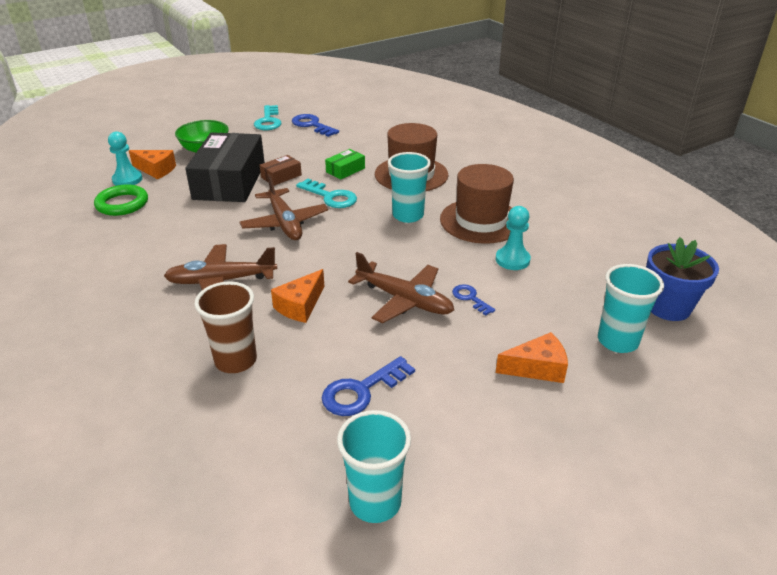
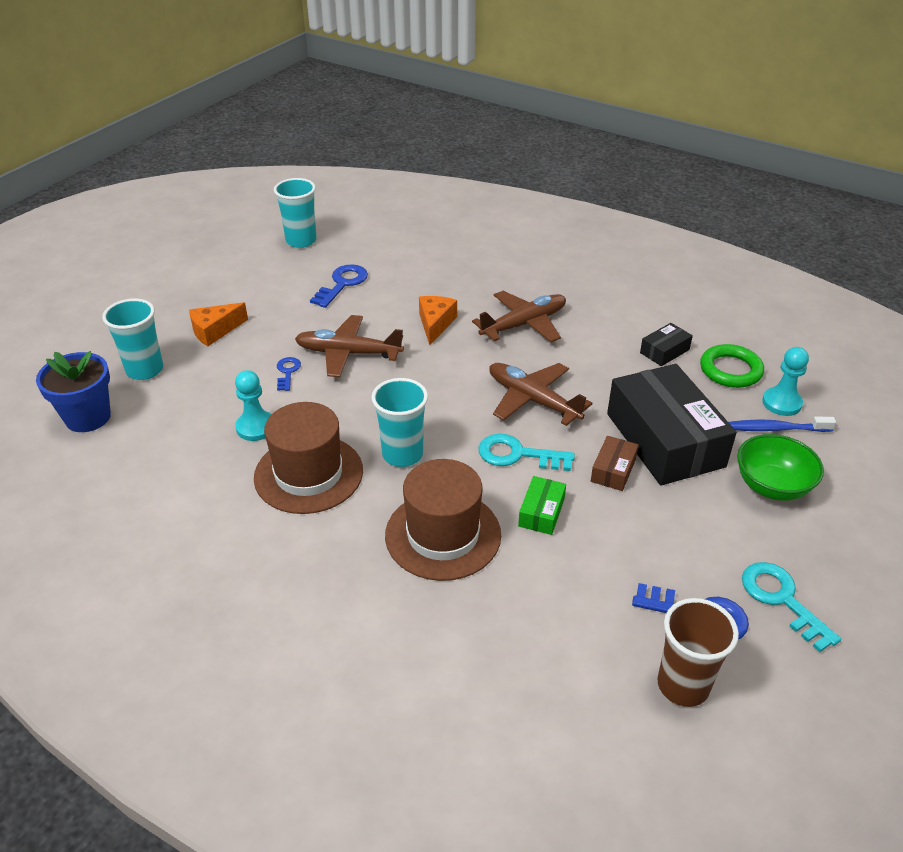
camera: 155 degrees right, 5 degrees up
(144, 228) = (664, 351): none -> black box
(156, 170) = (775, 429): orange cheese -> blue toothbrush
(236, 361) = (446, 277): brown cup -> brown cup (683, 685)
(470, 298) = (287, 372): blue key -> blue key turned 120 degrees counterclockwise

